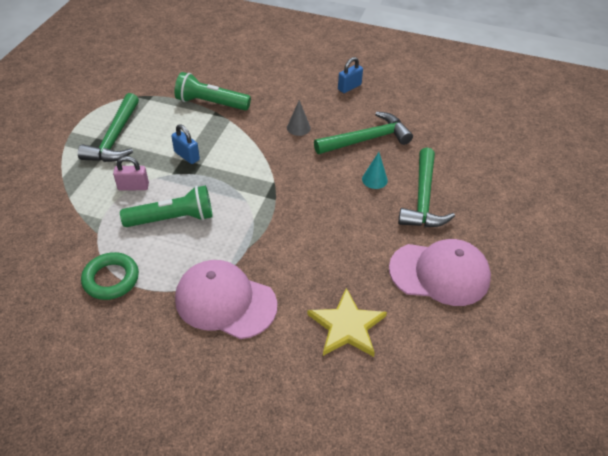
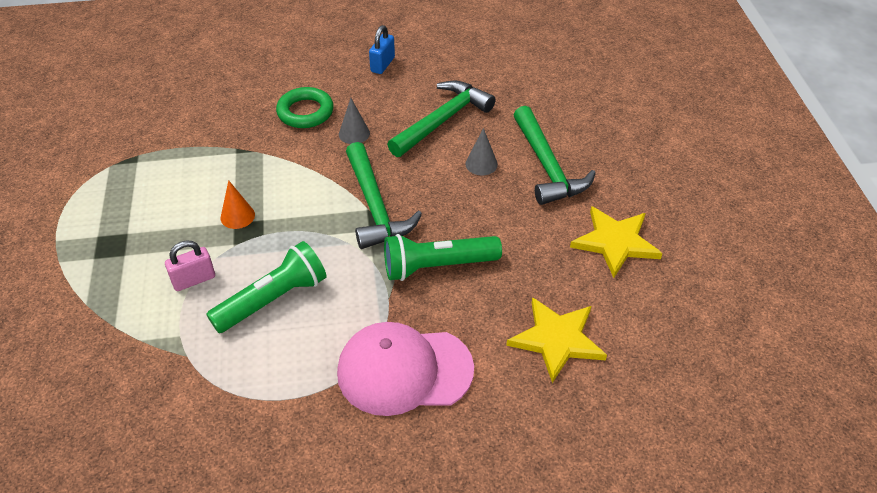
camera: 25 degrees left, 0 degrees up
(111, 279) = (245, 404): green ring -> green ring (305, 112)
(115, 138) = (124, 227): green hammer -> green hammer (375, 206)
(187, 156) = (237, 216): blue padlock -> orange cone
(211, 103) = (223, 139): green flashlight -> green flashlight (437, 266)
(374, 179) = (481, 164): turquoise cone -> grey cone
(439, 273) = (615, 242): pink cap -> yellow star

